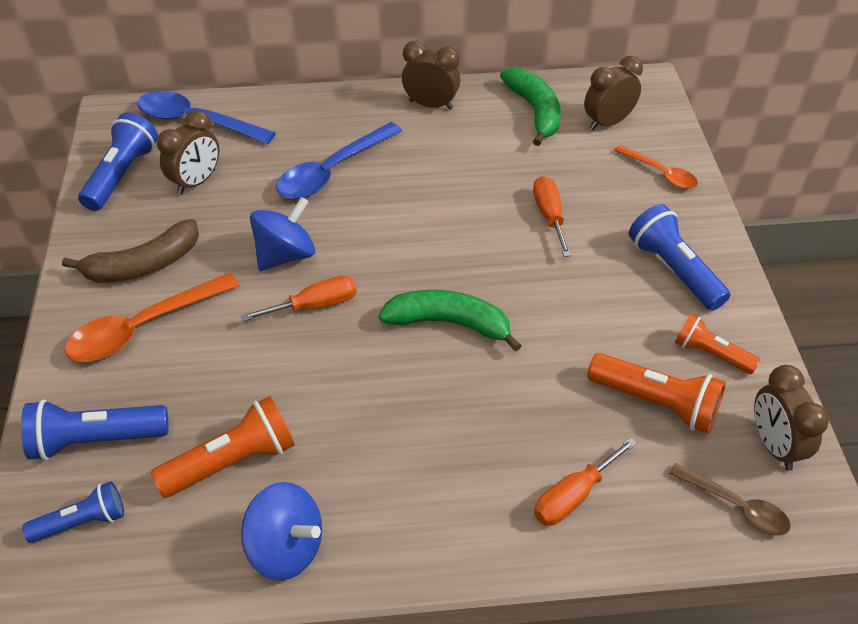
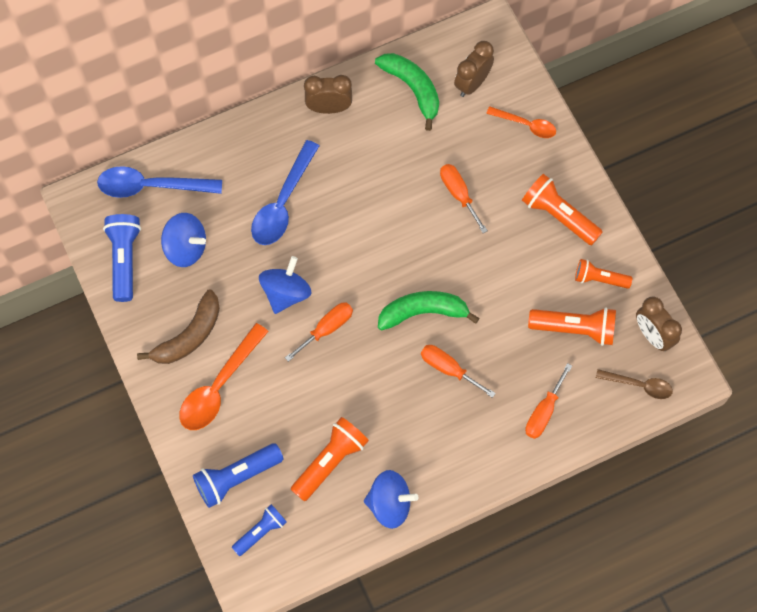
camera: 20 degrees left, 20 degrees up
(196, 182) = (186, 248): brown clock -> blue spinning top
(454, 398) = (448, 369): none -> orange screwdriver
(673, 270) = (558, 215): blue flashlight -> orange flashlight

